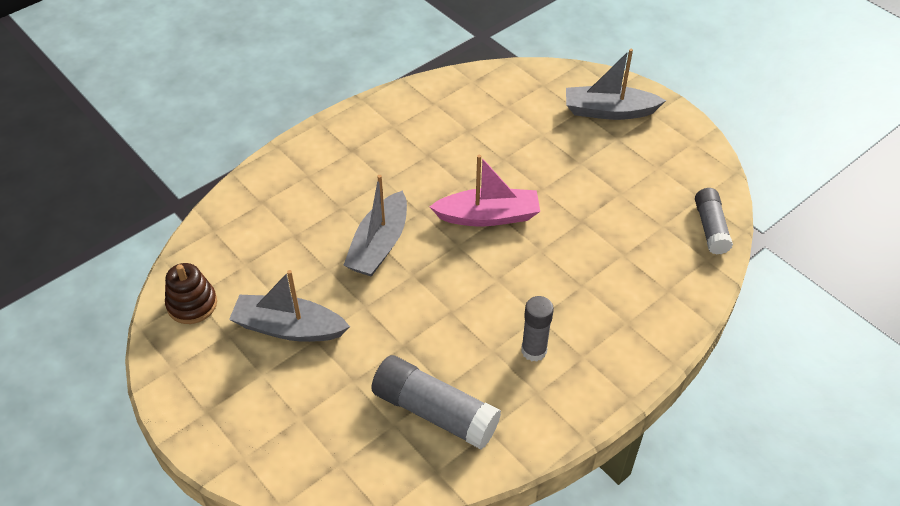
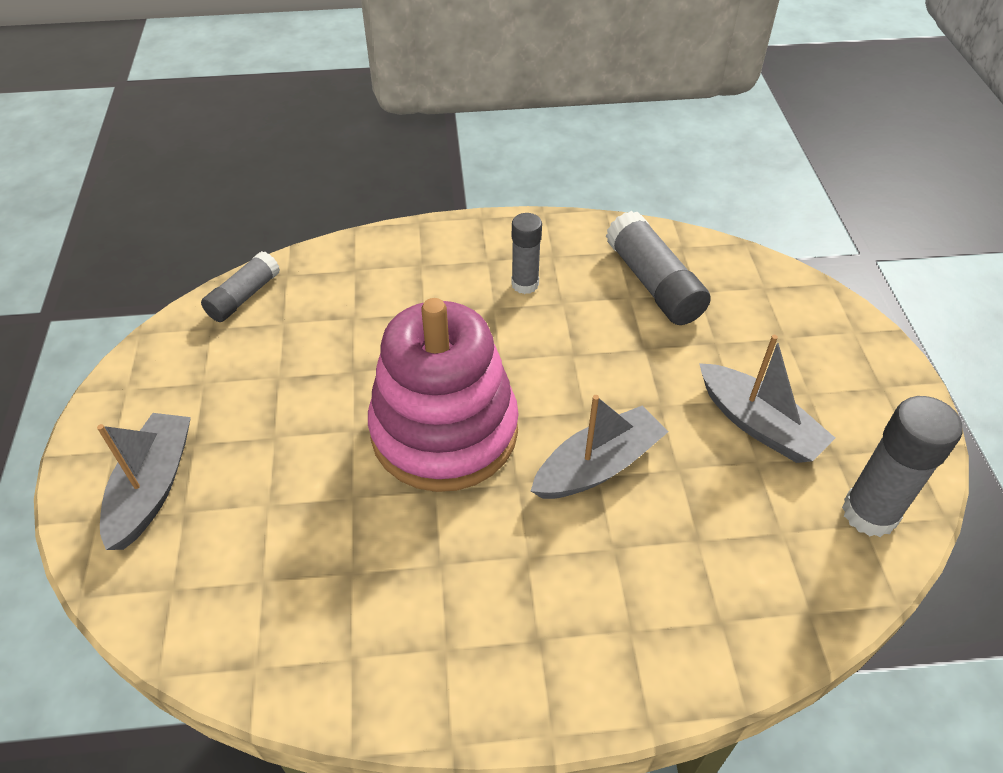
camera: 145 degrees left, 0 degrees up
(192, 304) = (869, 513): brown stacking toy -> grey glue stick
(488, 216) = (444, 431): pink boat -> pink stacking toy
(609, 111) = (152, 487): grey boat -> grey boat turned 120 degrees counterclockwise

